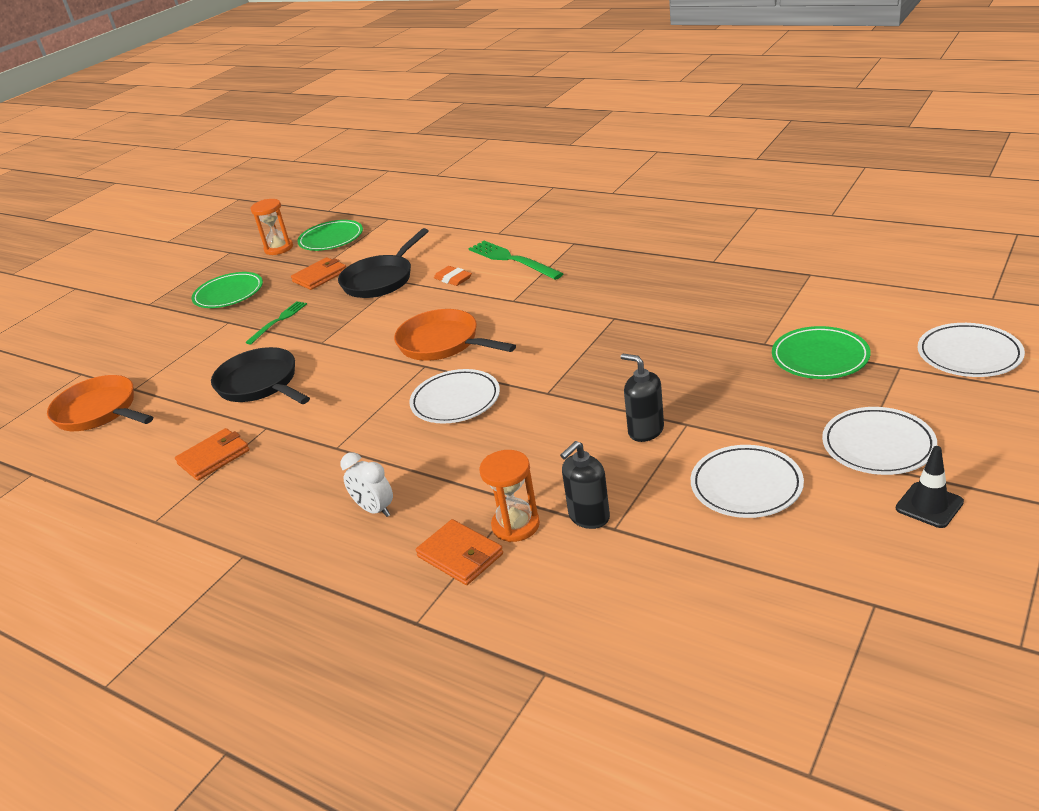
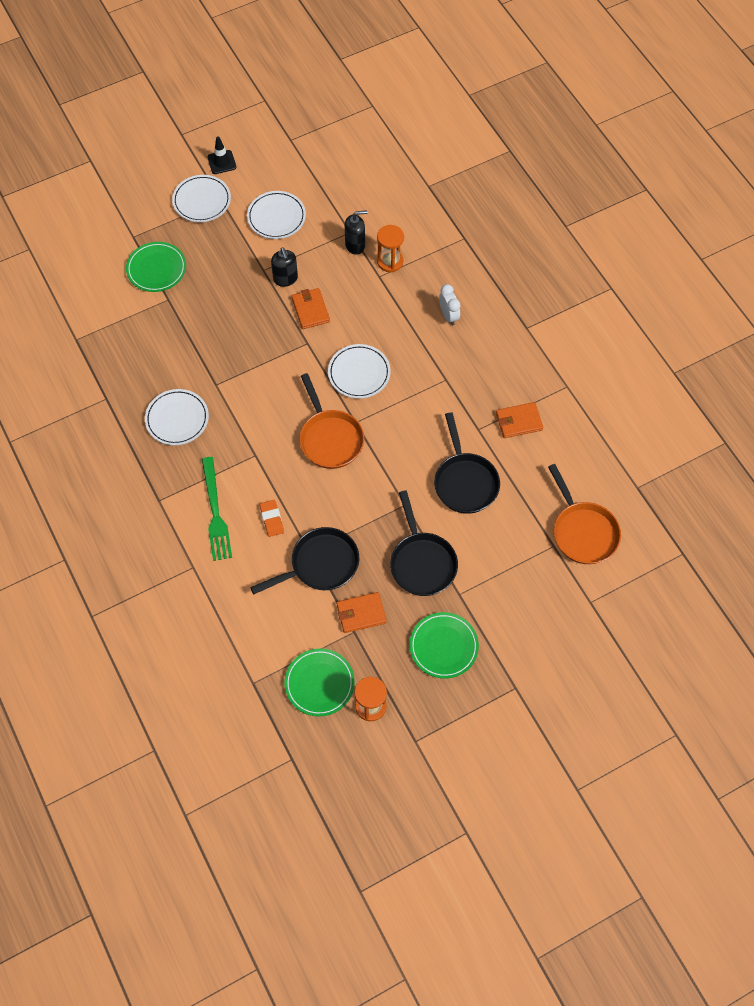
camera: 155 degrees left, 30 degrees up
(278, 321) = (422, 562): green fork -> black pan
(460, 555) = (425, 260): orange wallet -> orange wallet (310, 310)
(969, 354) = (96, 221): white plate -> white plate (177, 419)

